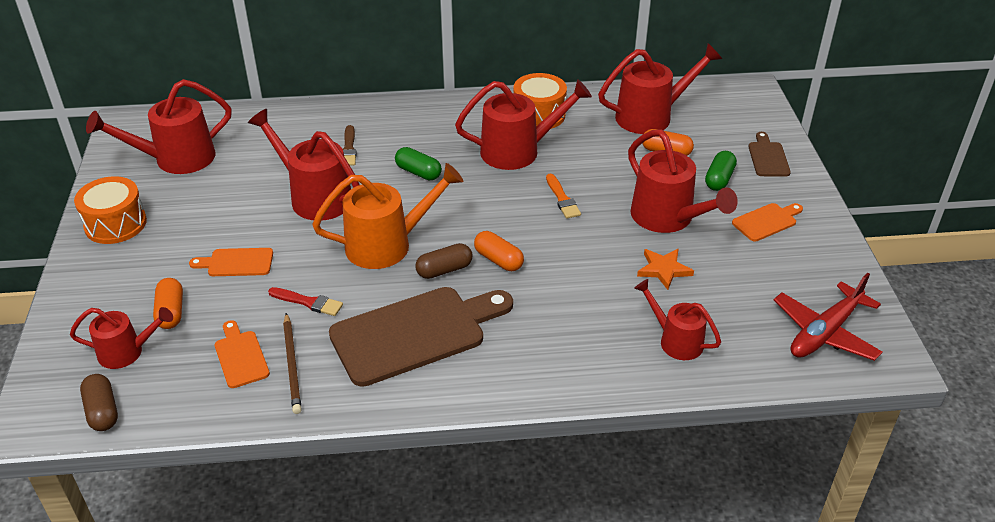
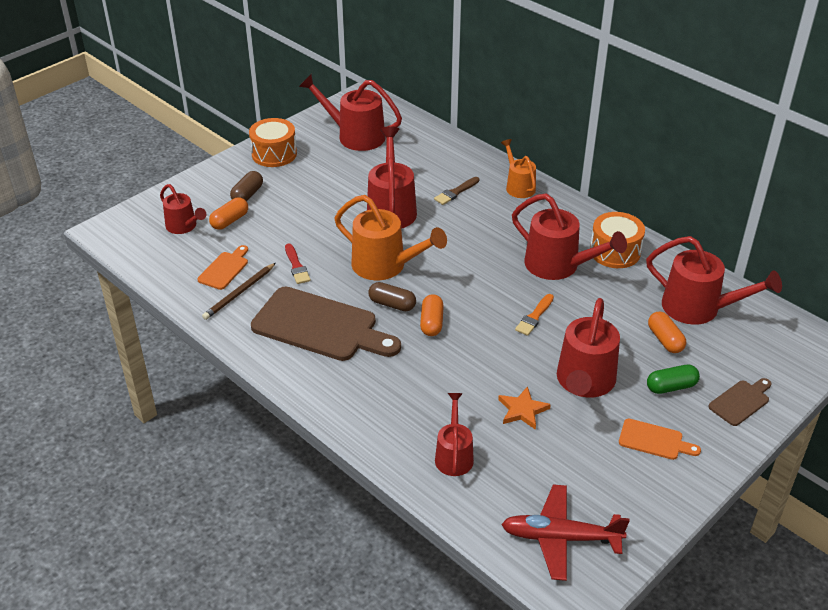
camera: 50 degrees right, 0 degrees up
(102, 411) = (135, 247): brown capsule -> brown capsule (247, 195)
(236, 263) = (296, 217): orange cutting board -> none
(391, 113) = (518, 186): none -> orange watering can
(418, 172) = (472, 235): green capsule -> none

